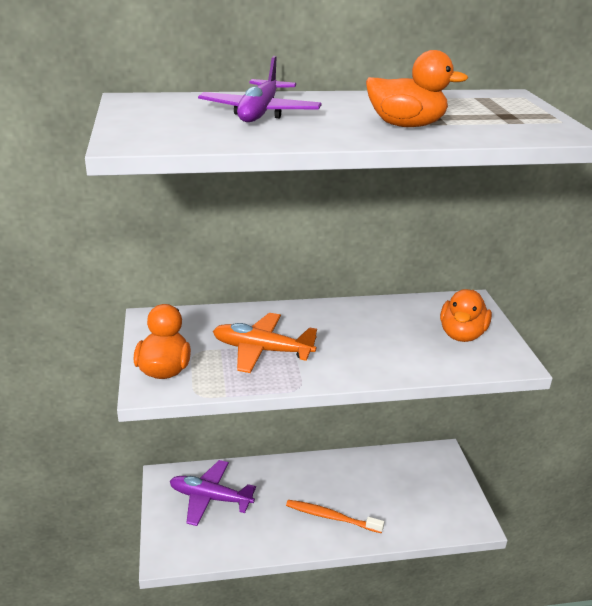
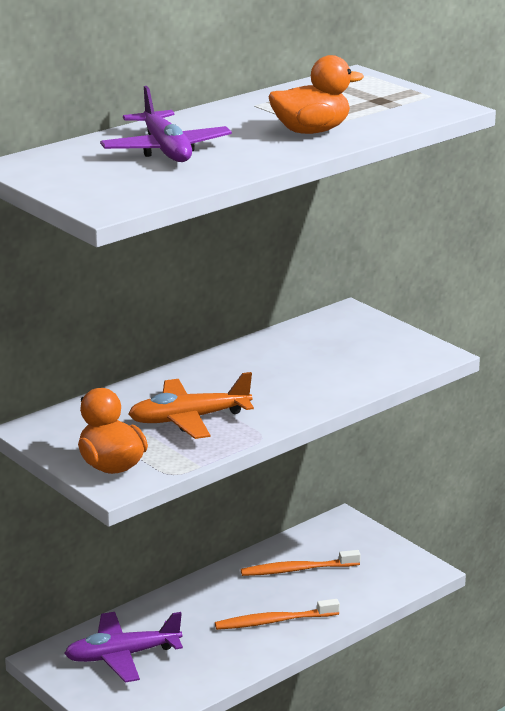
camera: 30 degrees left, 5 degrees down
(381, 480) = (298, 569): none -> orange toothbrush
(462, 334) = (368, 346): orange duck -> none

